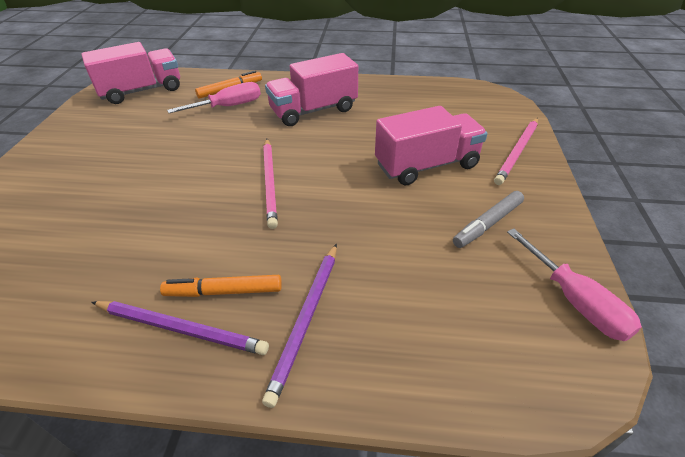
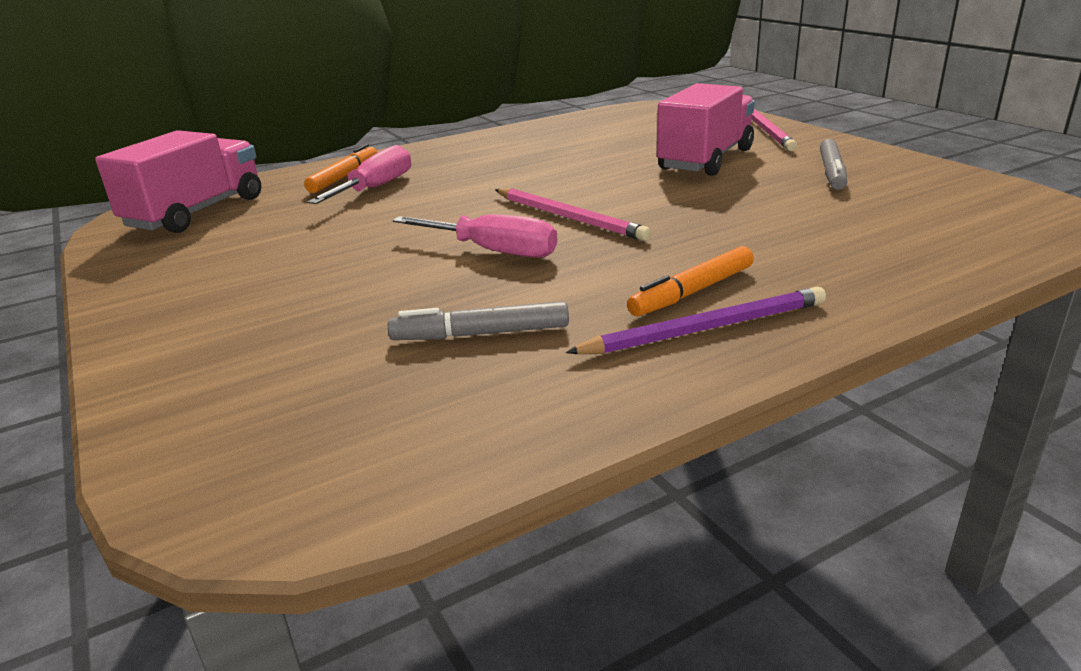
camera: 35 degrees left, 15 degrees down
(98, 257) = (480, 334): none -> grey marker
(306, 319) = (809, 273): purple pencil -> none
(313, 110) = (499, 162): pink truck -> none
(575, 301) = (974, 185): pink screwdriver -> pink screwdriver (493, 251)

